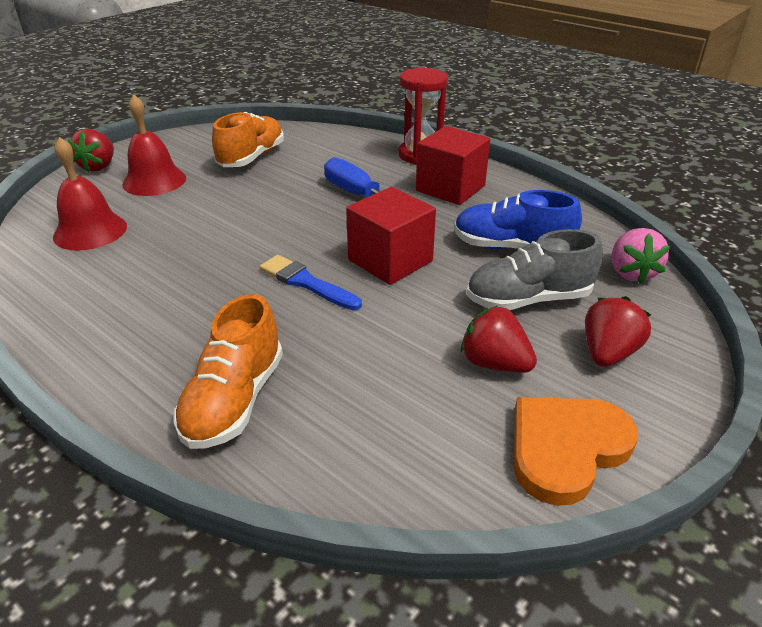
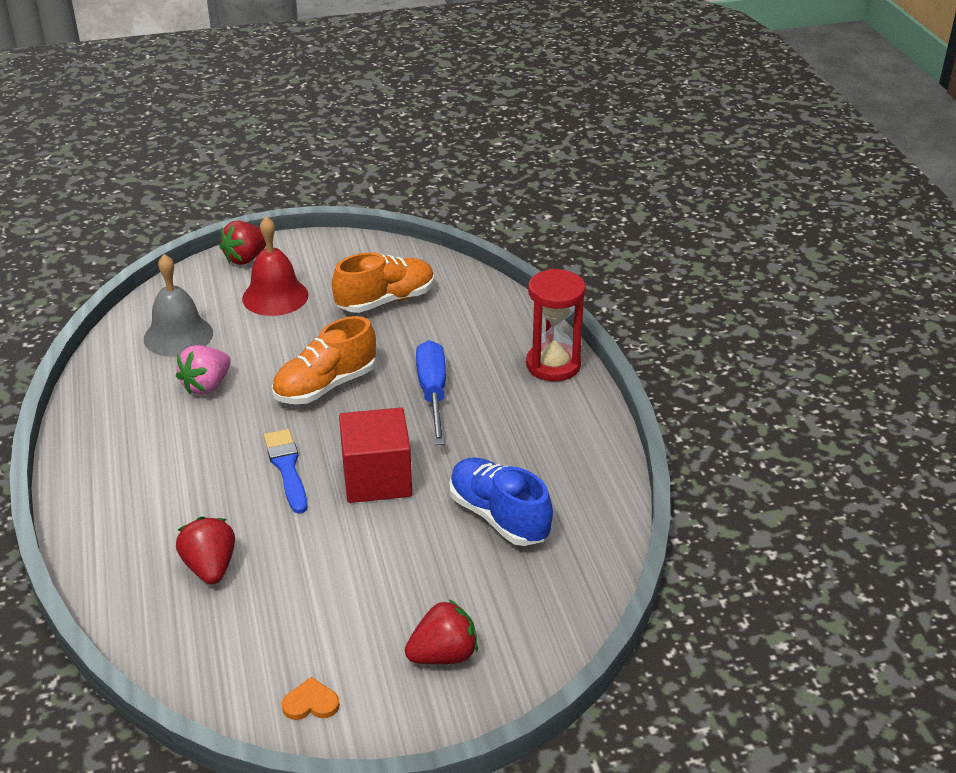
camera: 35 degrees right, 0 degrees up
(90, 231) = (178, 336): red bell -> grey bell
(234, 400) = (139, 544): orange shoe -> orange shoe (325, 386)
(450, 188) = (530, 422): red cube -> none
(494, 363) = (344, 614): red strawberry -> red strawberry (210, 567)
(528, 299) = (444, 575): grey shoe -> none
(566, 448) = (311, 703): orange heart -> orange heart, size x0.45
(631, 273) = (574, 597): pink strawberry -> pink strawberry (206, 386)

